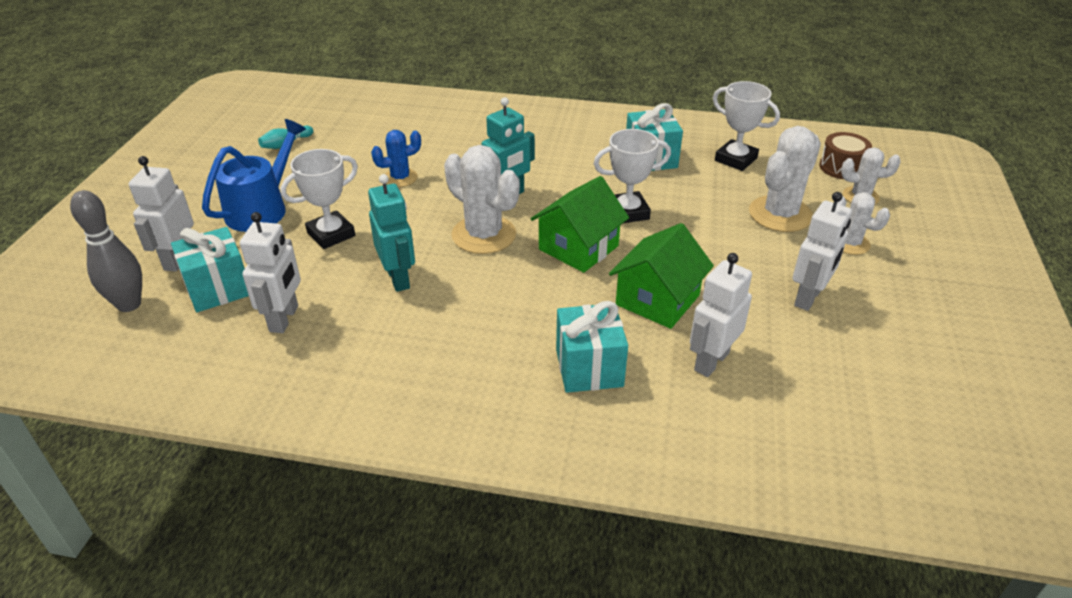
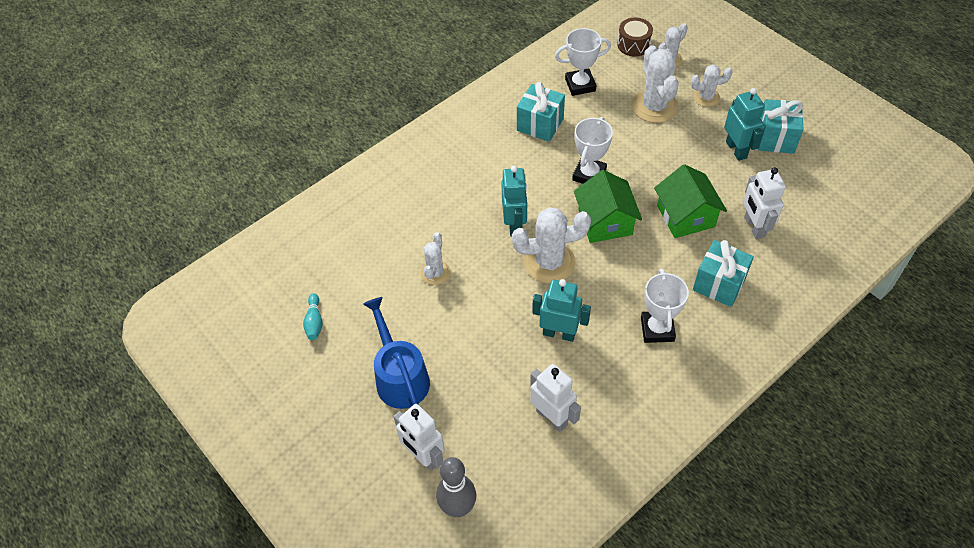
camera: 50 degrees left, 15 degrees up
(218, 289) = (484, 444): turquoise gift -> turquoise gift (775, 138)
(331, 234) = (473, 348): white trophy -> white trophy (657, 329)
(400, 178) = (435, 272): blue cactus -> white cactus
(808, 298) = (736, 150): white robot -> turquoise robot

